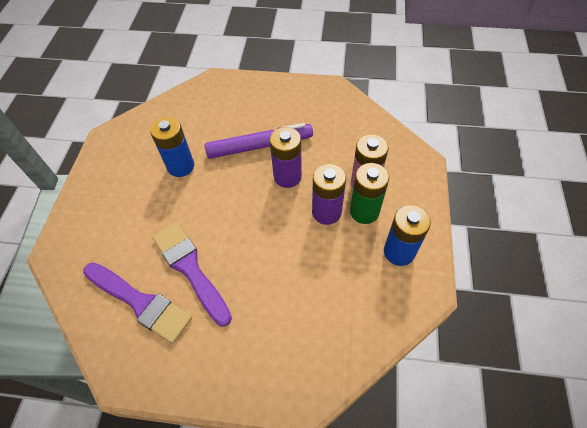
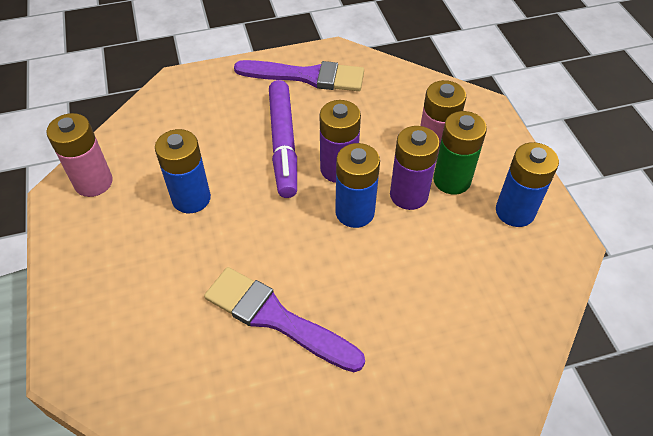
camera: 25 degrees left, 5 degrees down
(128, 136) = (93, 182): none -> pink battery
(140, 302) = (232, 384): purple brush -> purple brush (306, 76)
(260, 146) = (283, 144): purple marker -> purple marker turned 120 degrees clockwise
(281, 212) = (355, 212): none -> blue battery

